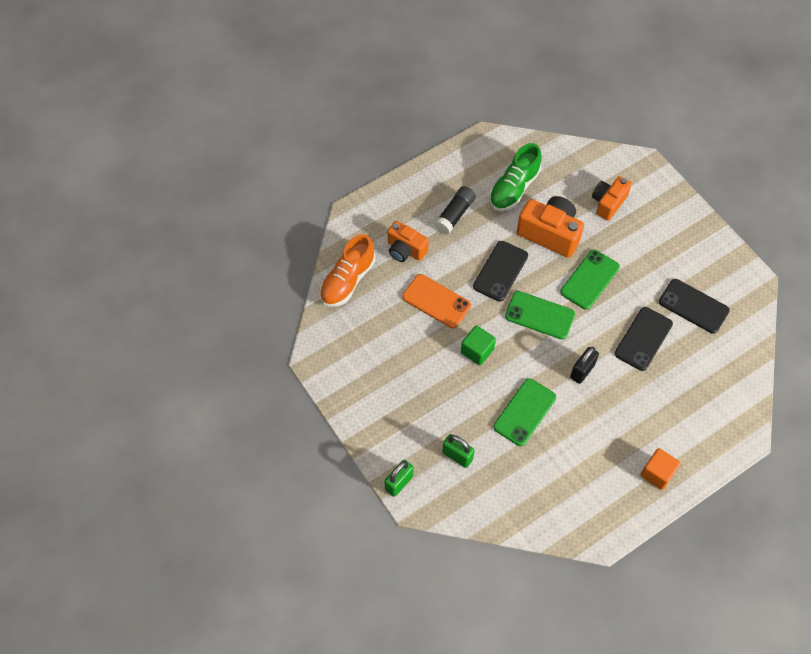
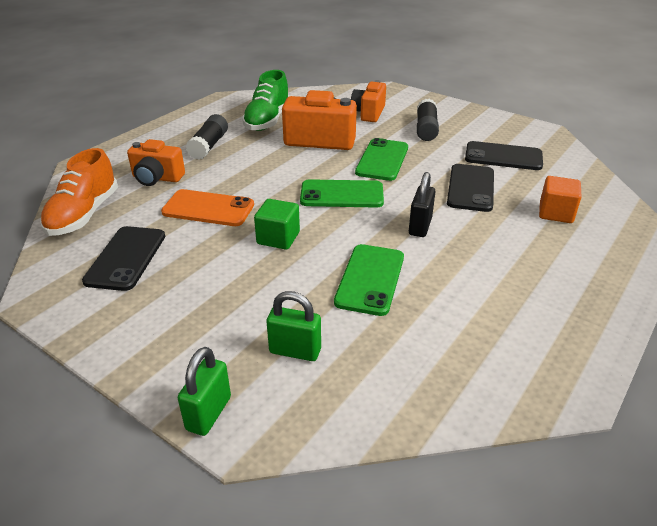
camera: 20 degrees left, 25 degrees down
(500, 271) = (278, 172): black phone -> black phone (126, 258)
(648, 244) = (426, 129): none -> black glue stick
(657, 473) = (583, 296): orange cube -> orange cube (556, 213)

